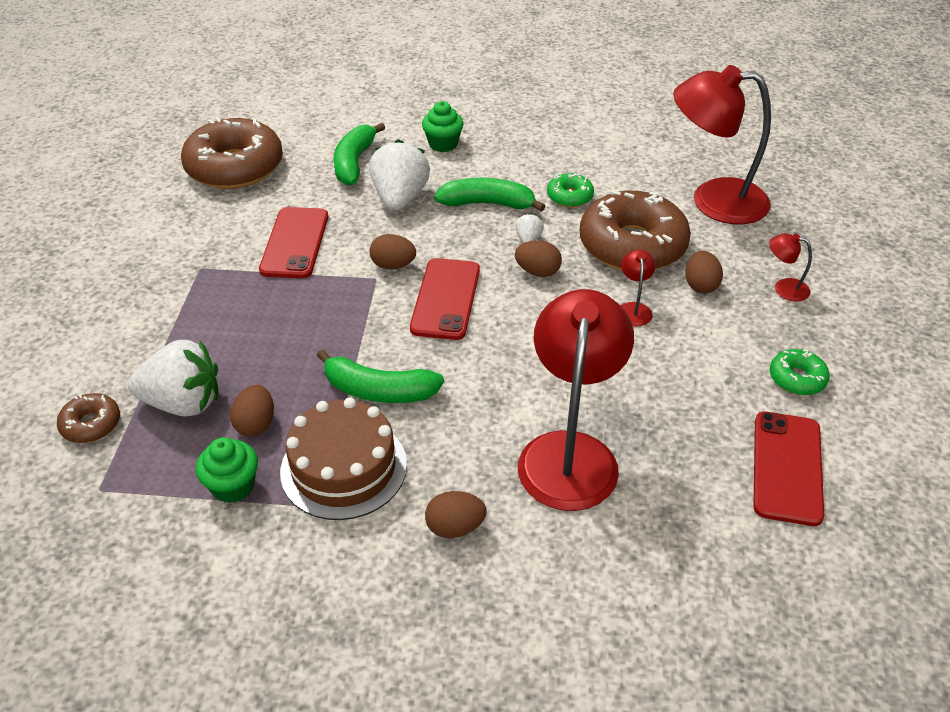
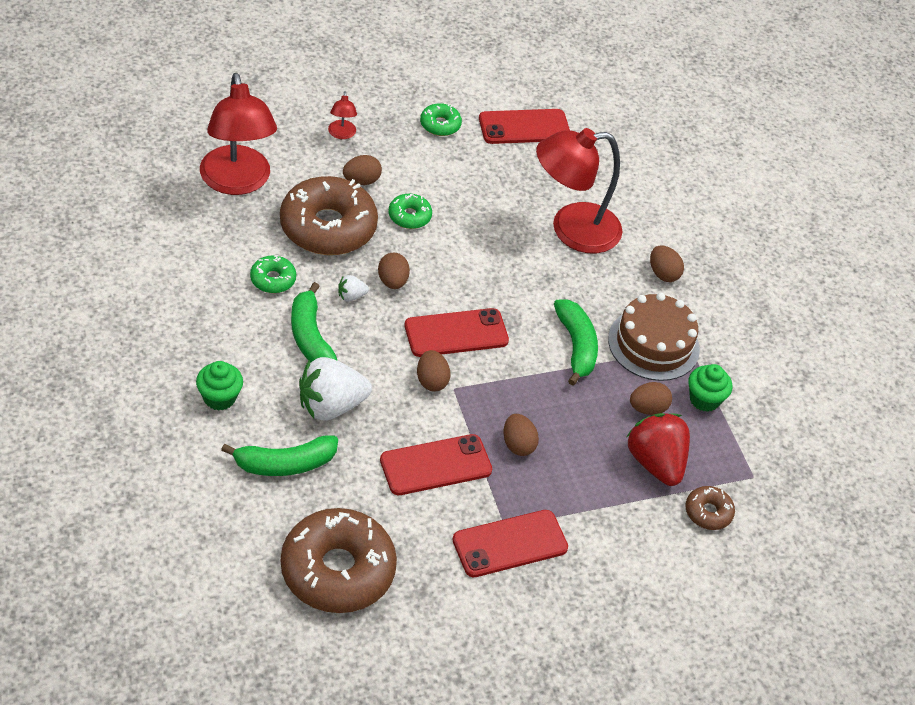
camera: 120 degrees left, 5 degrees up
(179, 265) = (510, 544): none -> red phone
(183, 403) = (655, 462): white strawberry -> red strawberry
(280, 302) = (518, 445): none -> brown egg
(633, 309) = (409, 216): red lamp -> green donut

